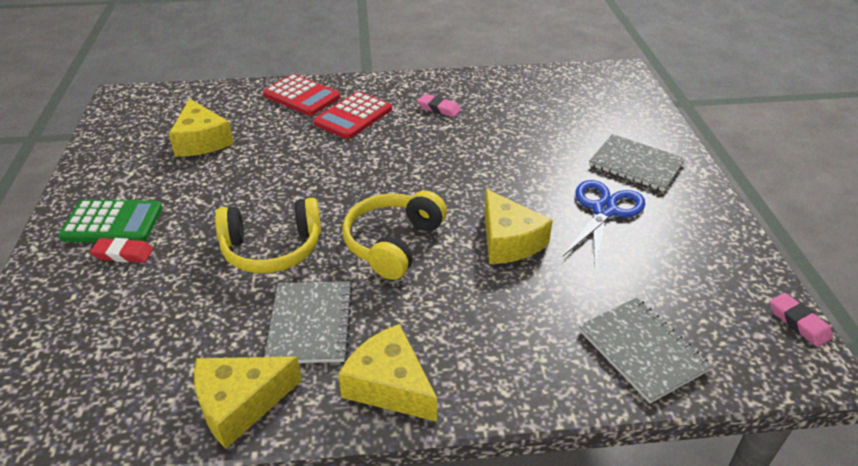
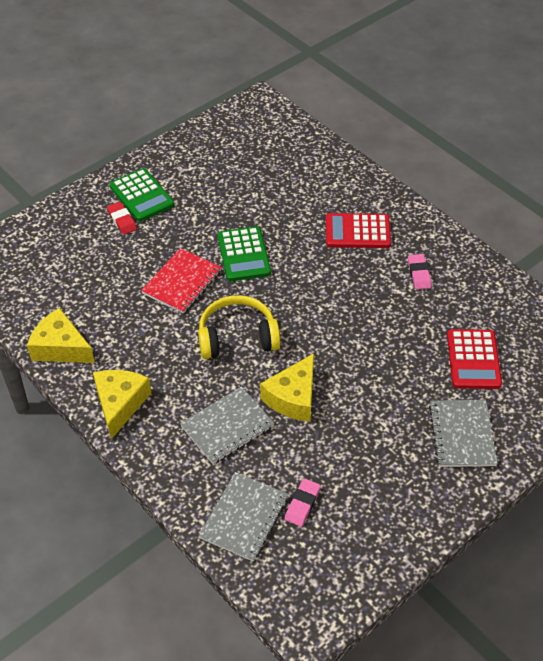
camera: 55 degrees right, 10 degrees up
(201, 141) = (252, 175): yellow cheese -> none
(272, 249) = (182, 282): yellow headphones -> red notebook
(292, 190) = (244, 254): none -> green calculator
(302, 96) = (354, 188): red calculator -> red calculator (473, 360)
(310, 324) = (137, 340): grey notebook -> grey notebook (227, 426)
(604, 210) = (379, 438): blue scissors -> none
(798, 322) = (347, 604): pink eraser -> pink eraser (302, 504)

